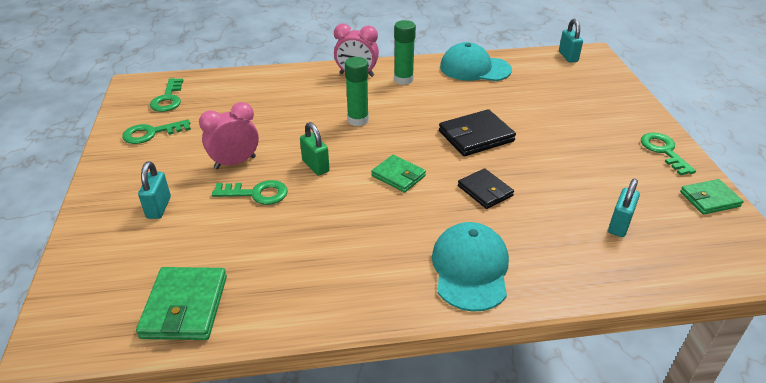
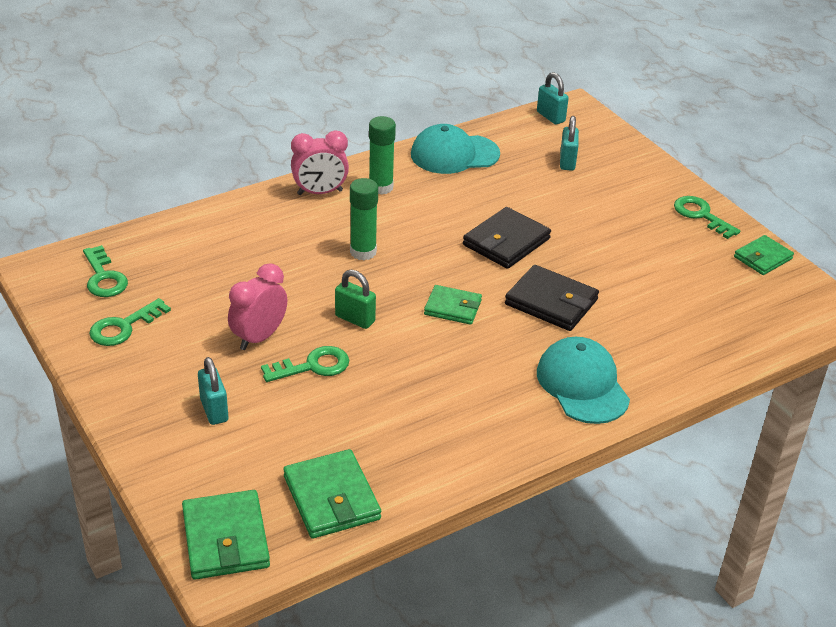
camera: 25 degrees left, 0 degrees up
(77, 315) = (225, 539): none -> green wallet
(485, 191) = (551, 302): black wallet -> black wallet, size x1.52
(619, 225) = (694, 305): turquoise padlock -> turquoise padlock (567, 162)

